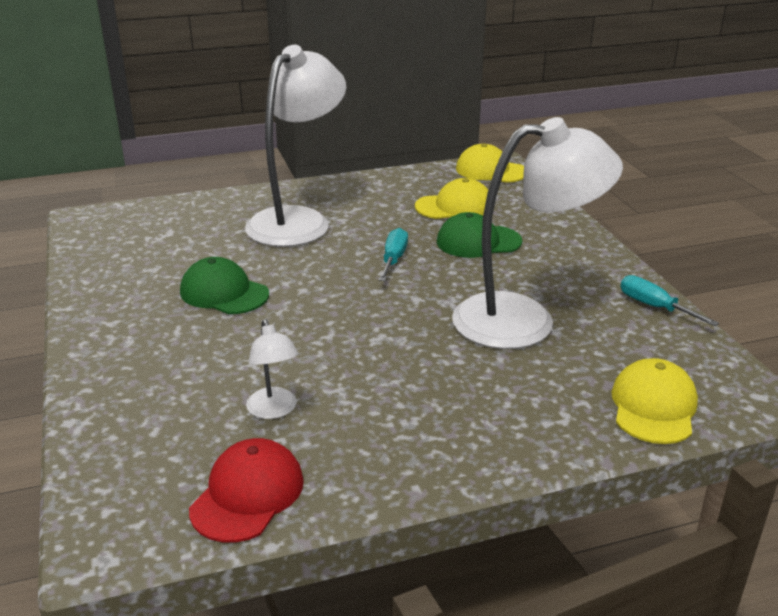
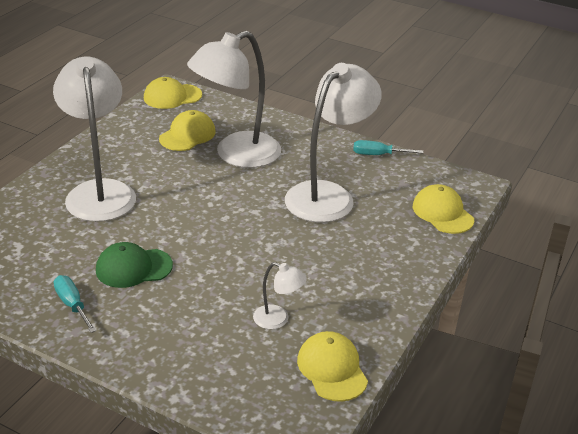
camera: 45 degrees left, 5 degrees up
(248, 494) = (332, 369): red cap -> yellow cap
(393, 259) = (204, 191): turquoise screwdriver -> turquoise screwdriver (72, 305)
(478, 242) = (236, 155): green cap -> white lamp

